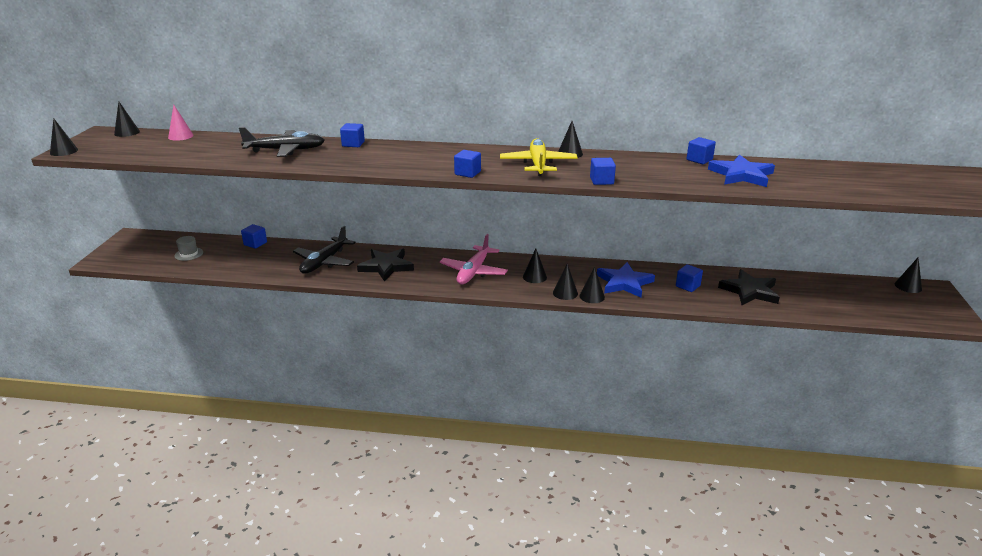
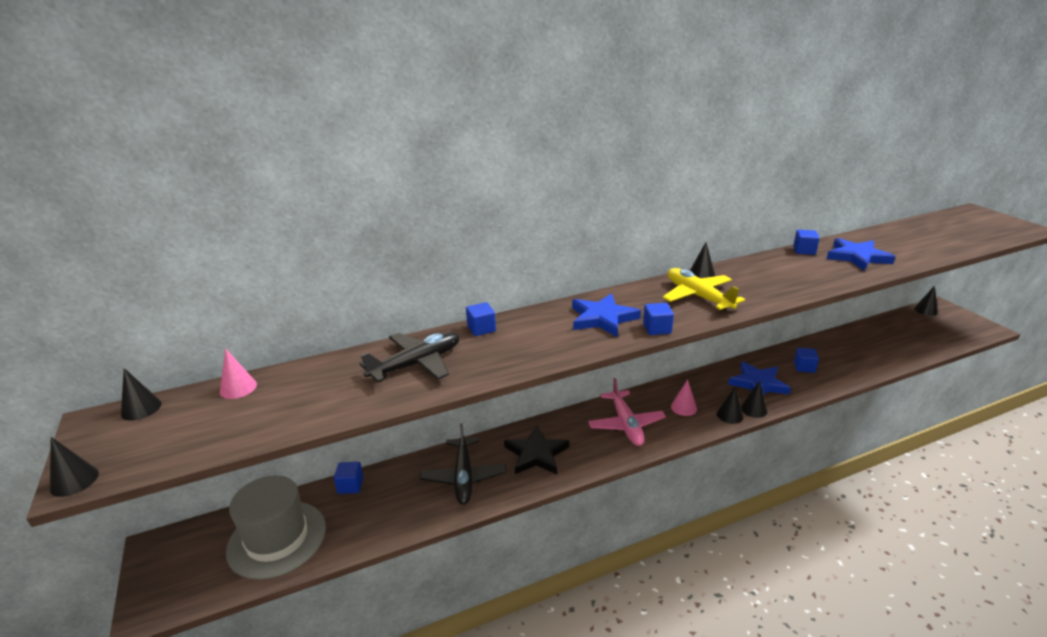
camera: 30 degrees left, 0 degrees up
(189, 254) = (277, 539): grey hat -> grey hat, size x2.47
(441, 158) = (602, 318): none -> blue star
(534, 277) = (683, 407): black cone -> pink cone
(601, 181) = (778, 298): blue cube -> none
(750, 291) = (848, 354): black star -> none

